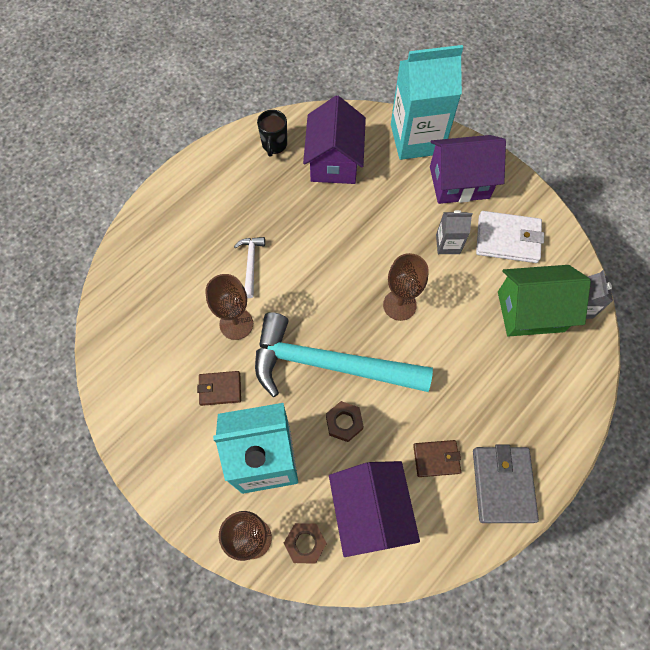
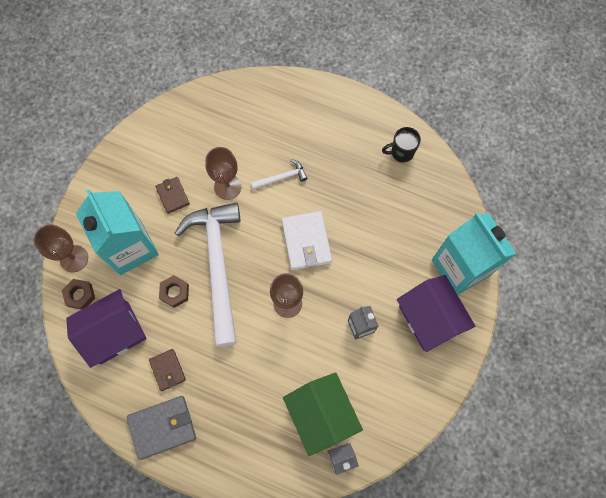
camera: 70 degrees right, 5 degrees up
(329, 364) = (217, 265): turquoise hammer -> white hammer
(334, 161) = (406, 206): purple house -> none
(507, 239) = (386, 377): white wallet -> white wallet (306, 242)

